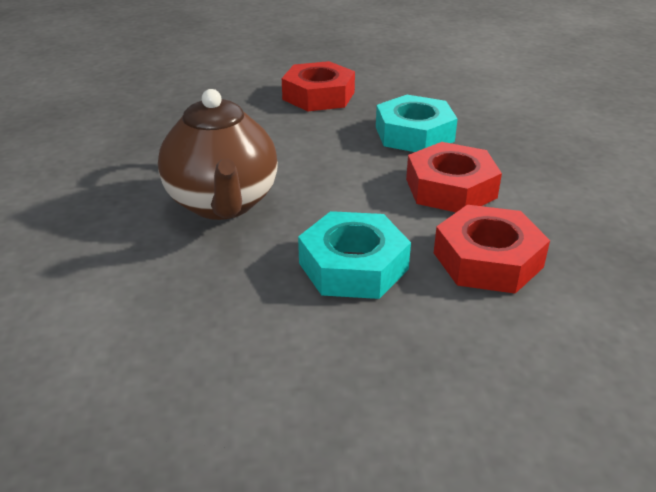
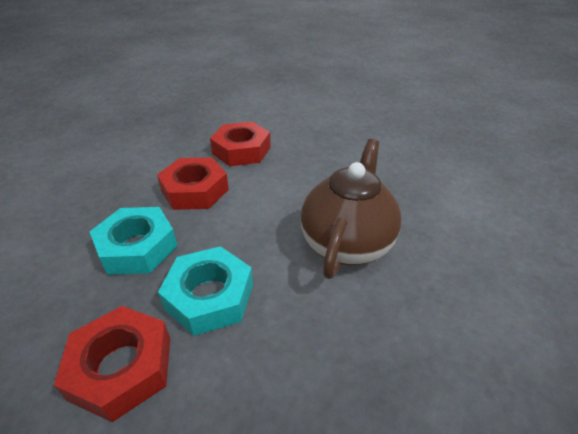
camera: 145 degrees left, 5 degrees up
(353, 266) = (305, 171): turquoise nut -> turquoise nut (209, 296)

